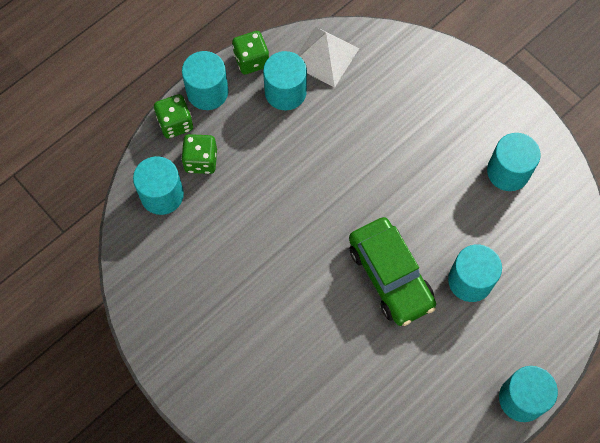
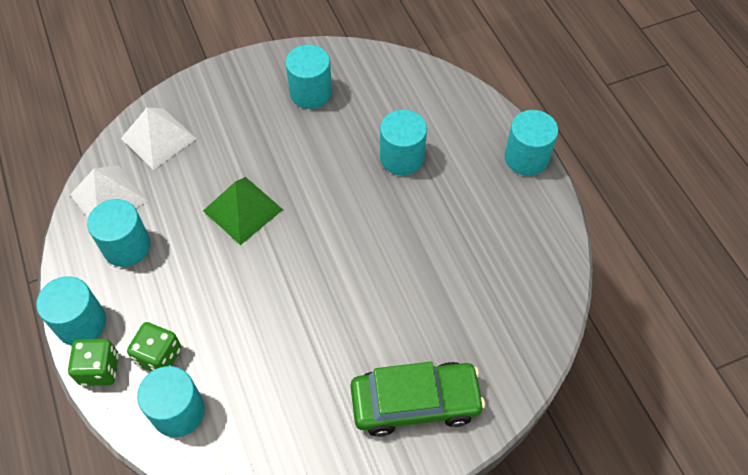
camera: 70 degrees left, 10 degrees down
(251, 60) = (71, 267): green dice -> none
(356, 166) = (243, 210): none -> green pyramid
(390, 276) = (370, 219): green car -> green car (415, 402)
(399, 66) = (158, 138): none -> white pyramid

